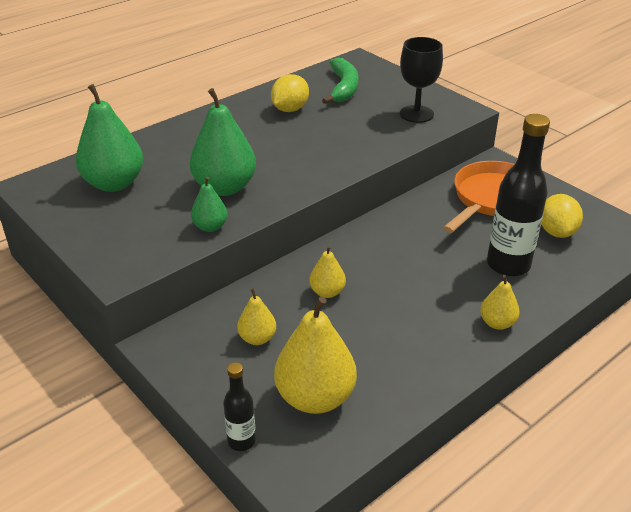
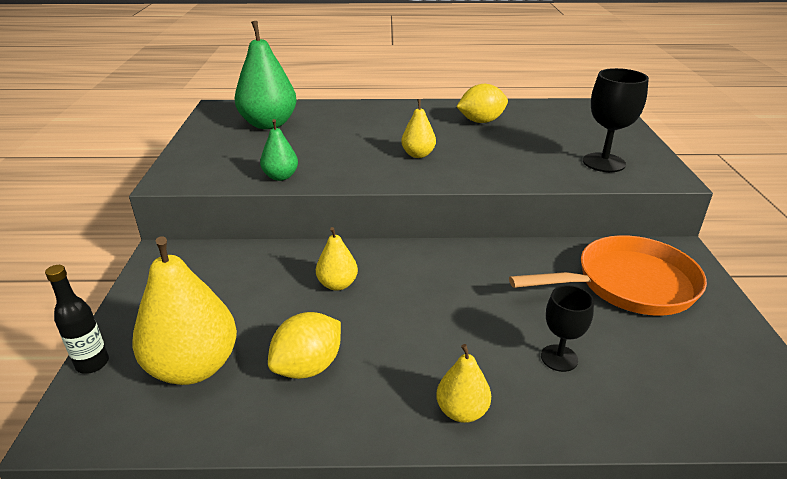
camera: 40 degrees right, 5 degrees down
(225, 187) = (337, 155): green pear -> none
(257, 338) = (229, 290): yellow pear -> yellow pear (418, 155)
(343, 88) = (557, 121): green banana -> none
(508, 265) = (559, 358): black bottle -> black goblet
(557, 232) = (673, 356): yellow lemon -> yellow lemon (308, 367)

